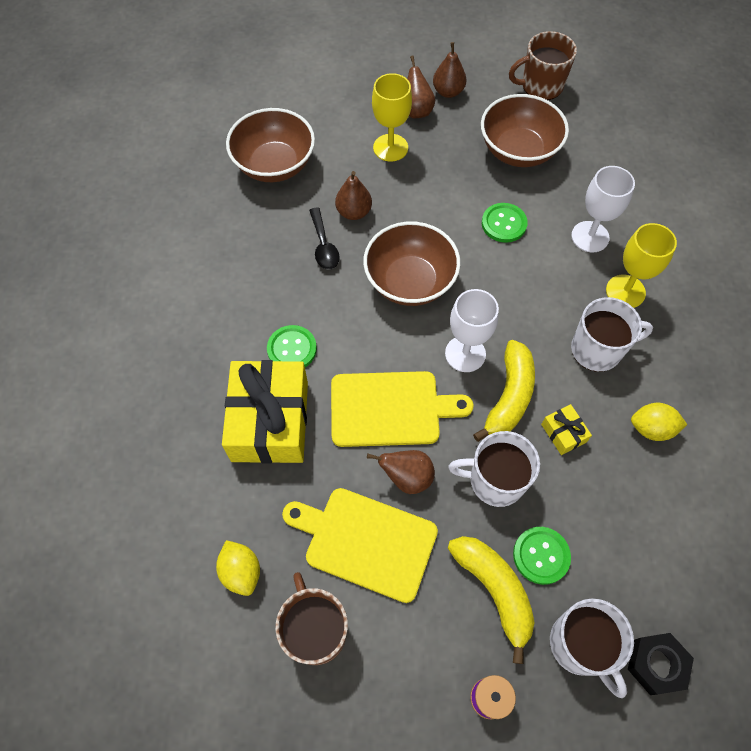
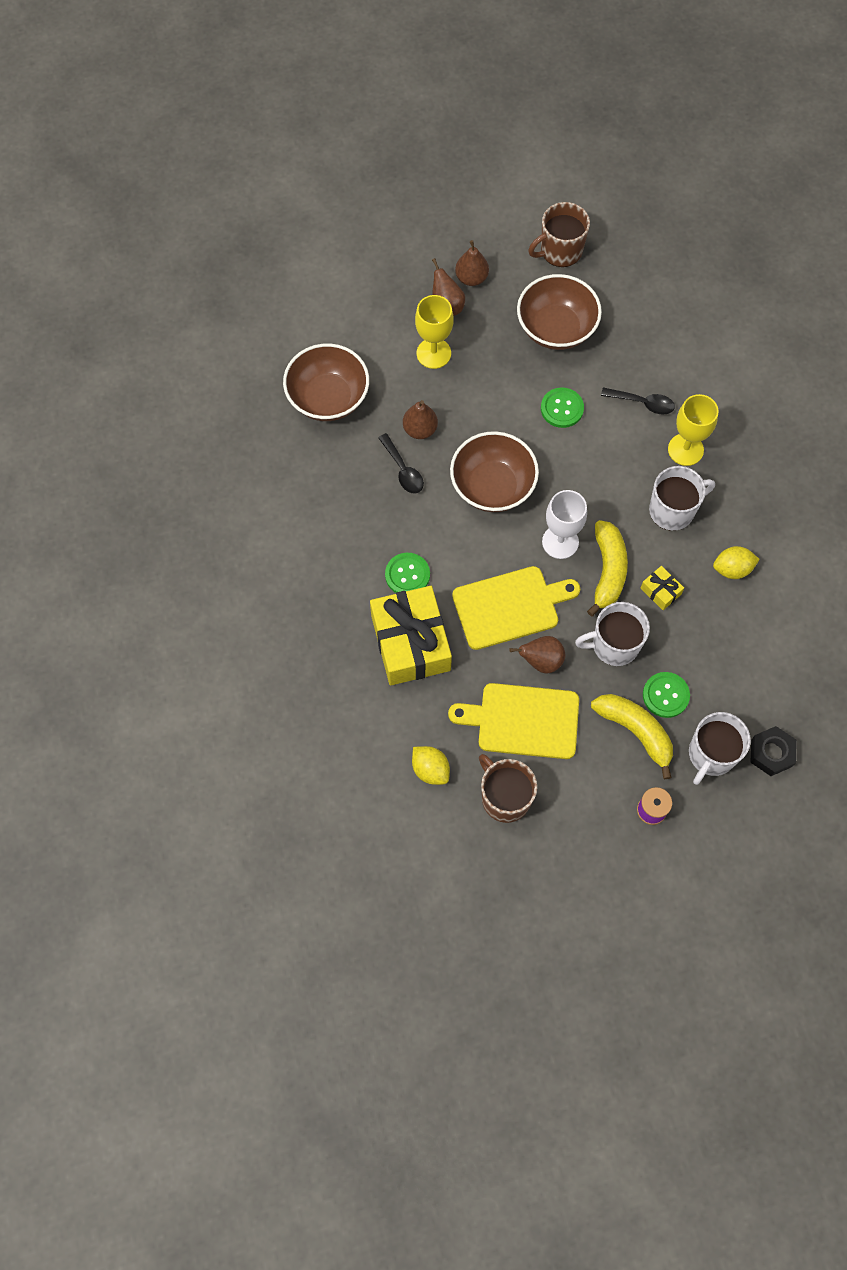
camera: 15 degrees left, 5 degrees up
(580, 645) = (711, 754): white mug -> white mug turned 75 degrees clockwise
(590, 237) = (643, 403): white goblet -> black spoon

